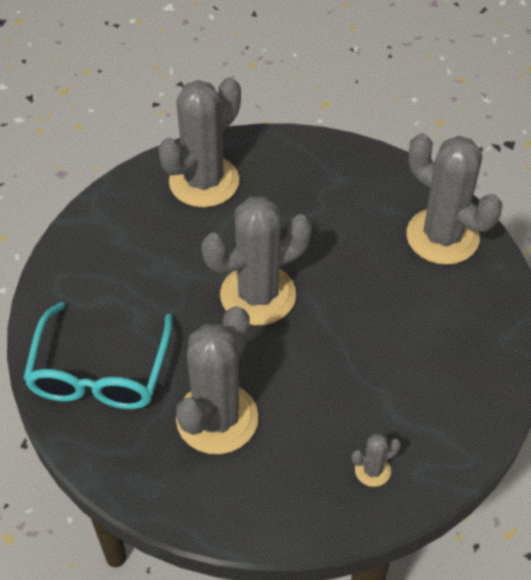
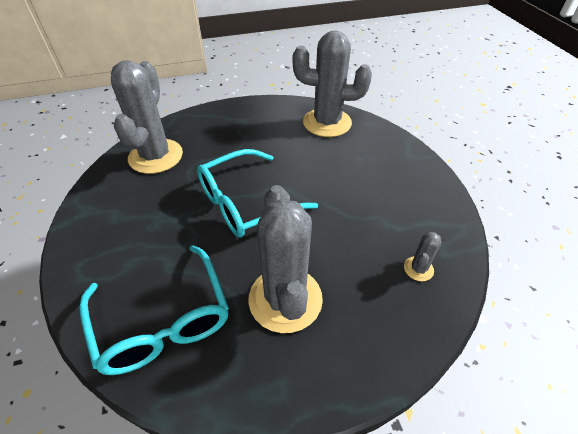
camera: 35 degrees left, 5 degrees down
(258, 295) = (246, 202): grey cactus -> turquoise glasses

